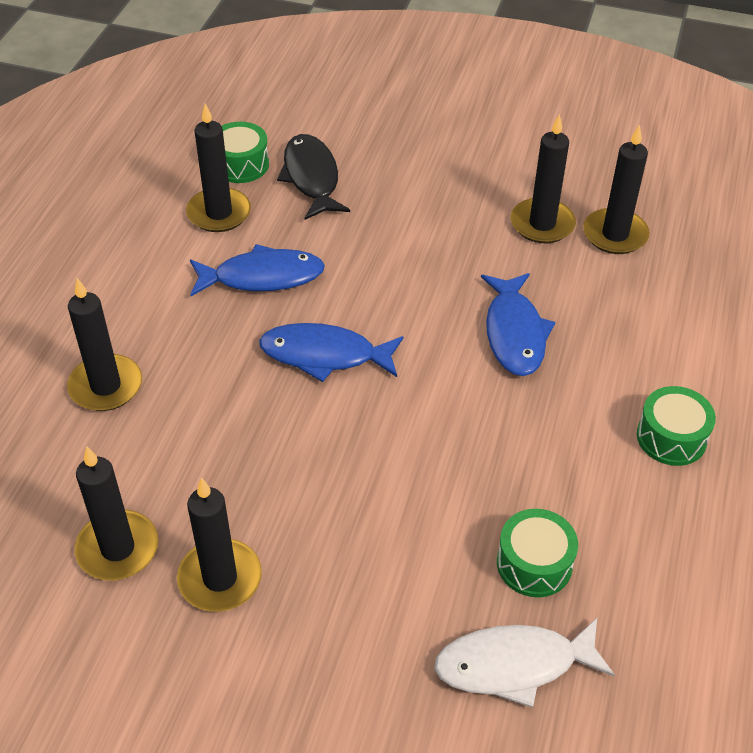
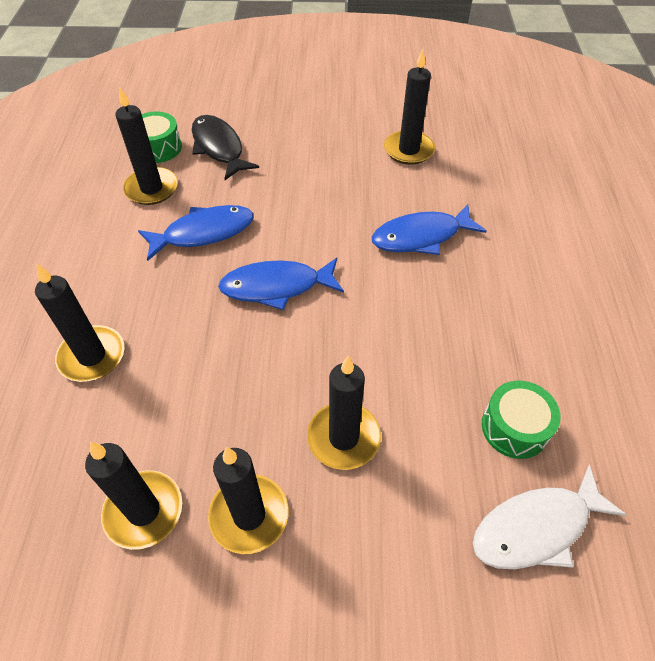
camera: 15 degrees left, 5 degrees up
(514, 333) = (421, 237): blue fish -> blue fish turned 90 degrees clockwise
(615, 234) = (465, 148): black candle -> black candle (343, 438)
(671, 437) = (573, 293): green drum -> none

